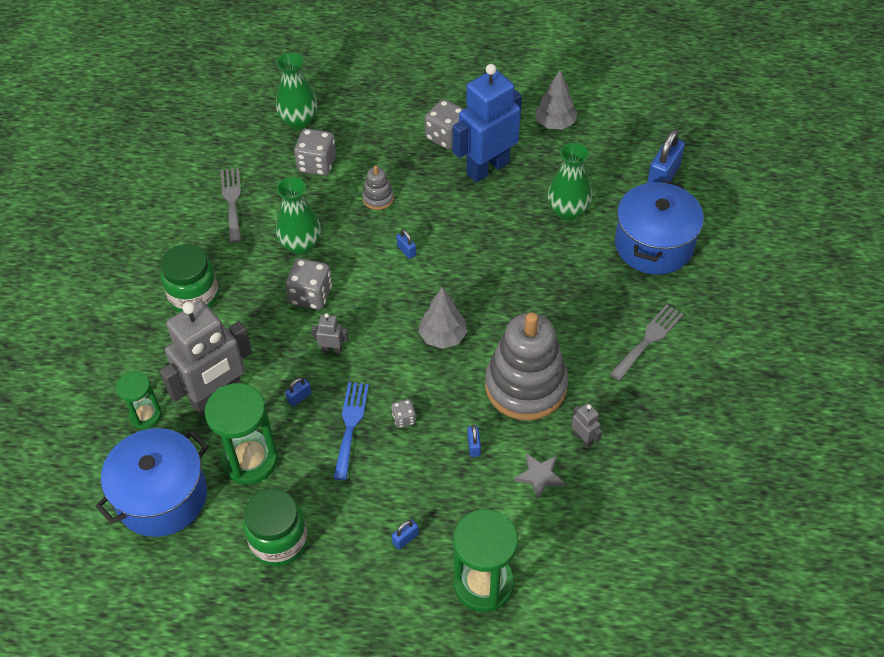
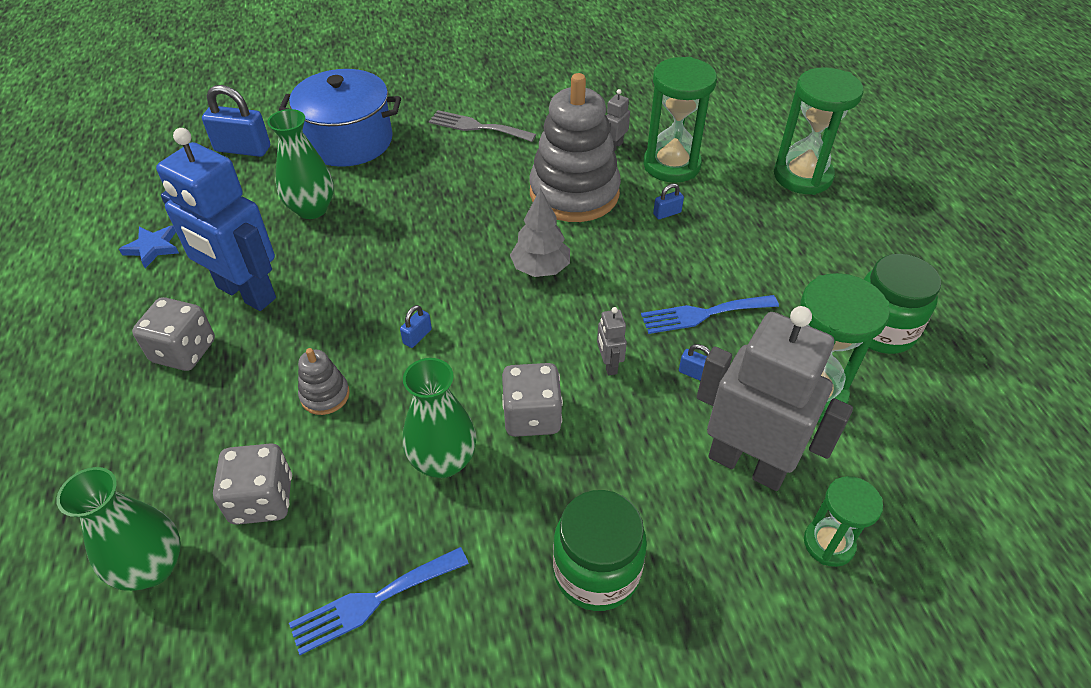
camera: 110 degrees left, 5 degrees down
(162, 496) = (920, 466): blue pot -> none
(232, 201) = (373, 601): grey fork -> blue fork
(404, 419) = (667, 272): grey dice -> none
(405, 539) = (800, 235): blue padlock -> none
(539, 476) = (671, 165): grey star -> green hourglass
(555, 124) = (153, 248): grey tree -> blue star

